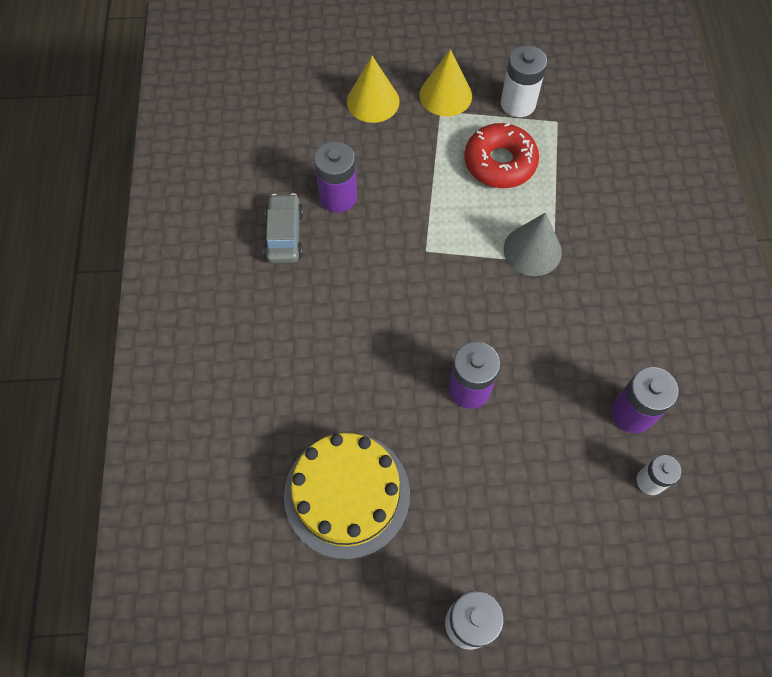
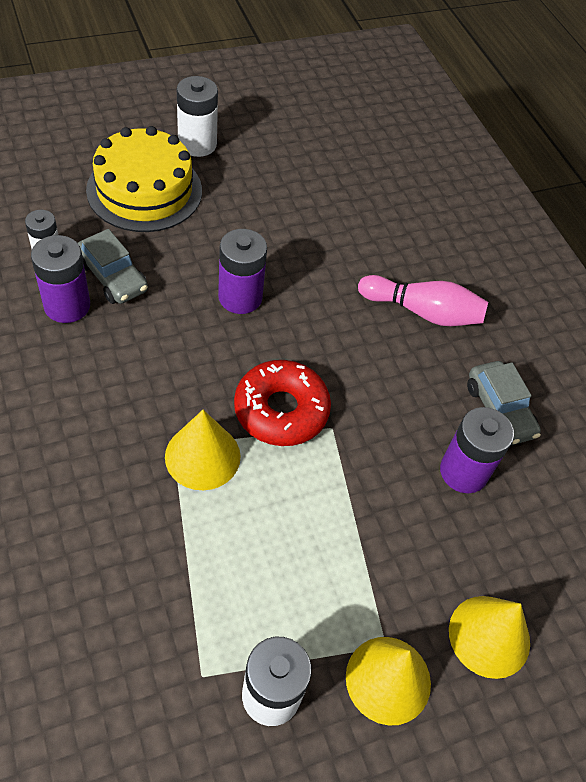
camera: 155 degrees right, 10 degrees down
(303, 337) = (423, 312): none -> pink bowling pin
(347, 494) = (324, 203): yellow cake -> yellow cake (144, 190)
(500, 163) = (273, 575): red donut -> red donut (281, 410)
(532, 250) = (202, 456): grey cone -> yellow cone
(587, 438) = (113, 277): none -> grey car

